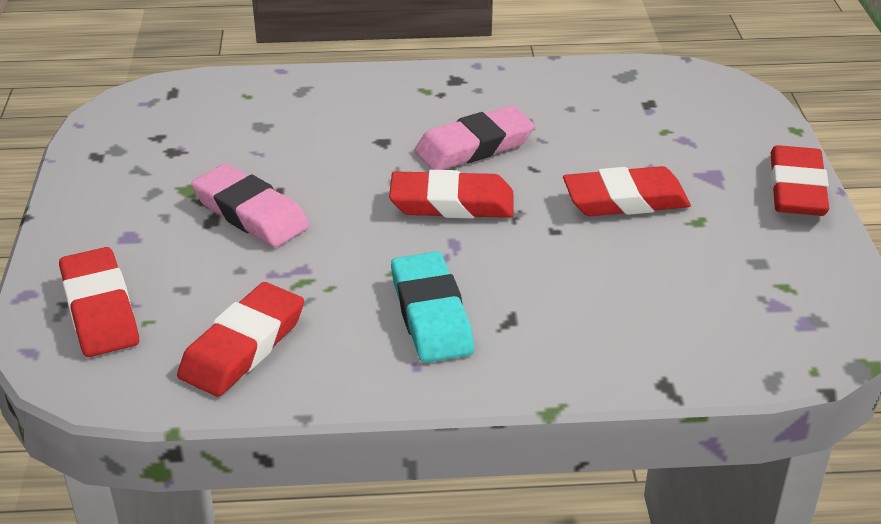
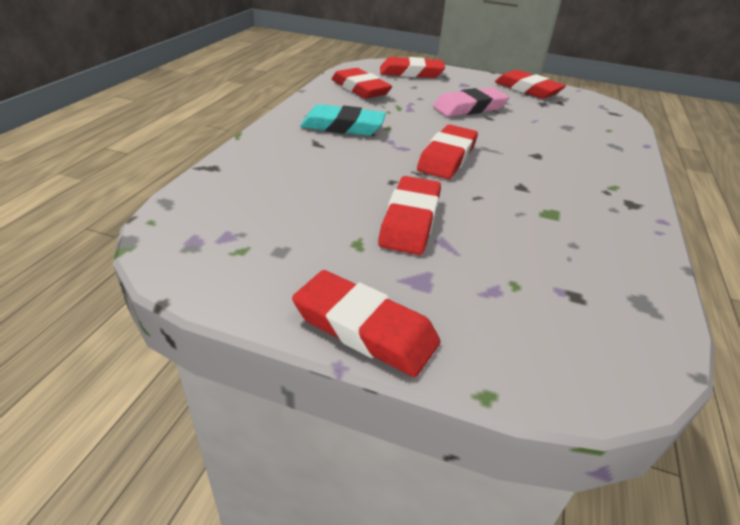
camera: 110 degrees right, 0 degrees up
(113, 170) = (527, 89): none -> red eraser
(474, 146) = (518, 183): pink eraser -> none

